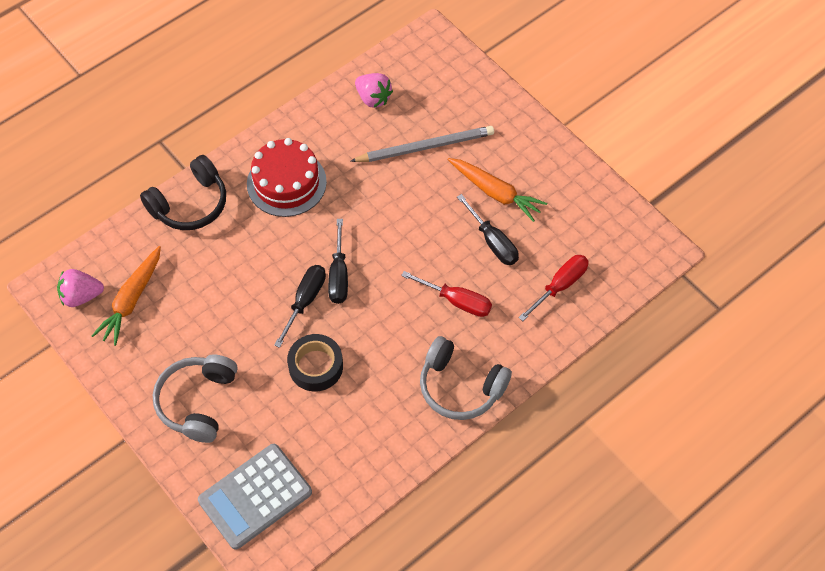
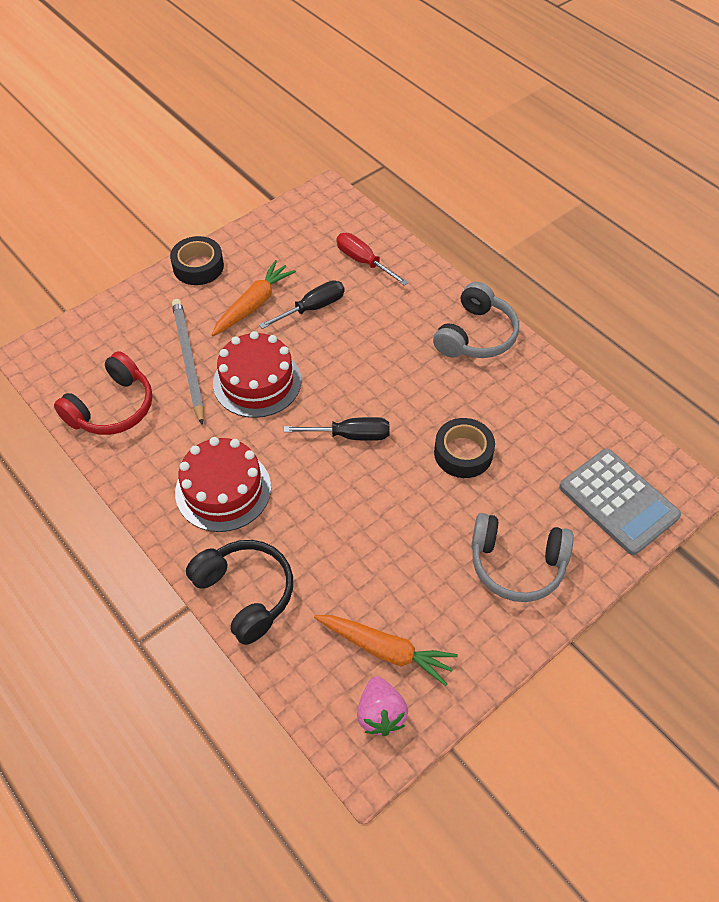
camera: 90 degrees left, 5 degrees down
(305, 301) = (384, 465): black screwdriver -> none
(373, 98) = (112, 408): pink strawberry -> red headphones
(401, 200) = (257, 382): none -> red cake
(456, 301) = (381, 337): red screwdriver -> none
(544, 144) = (198, 266): none -> black tape

